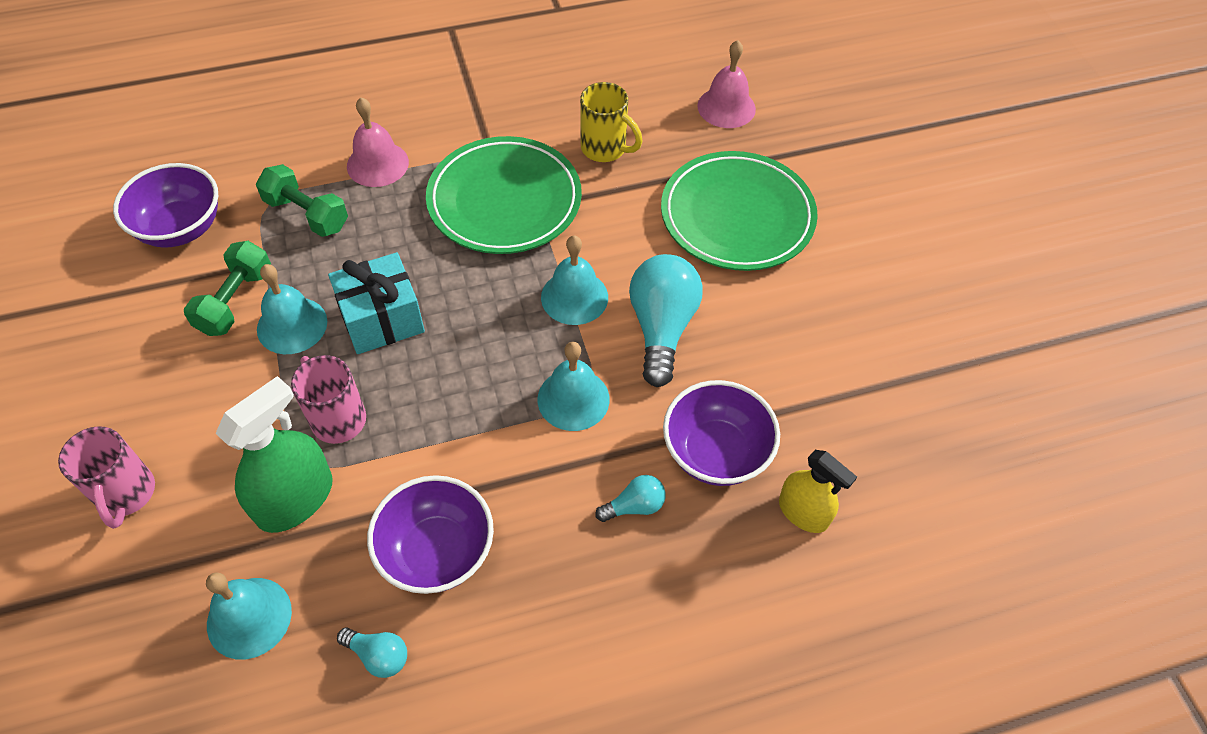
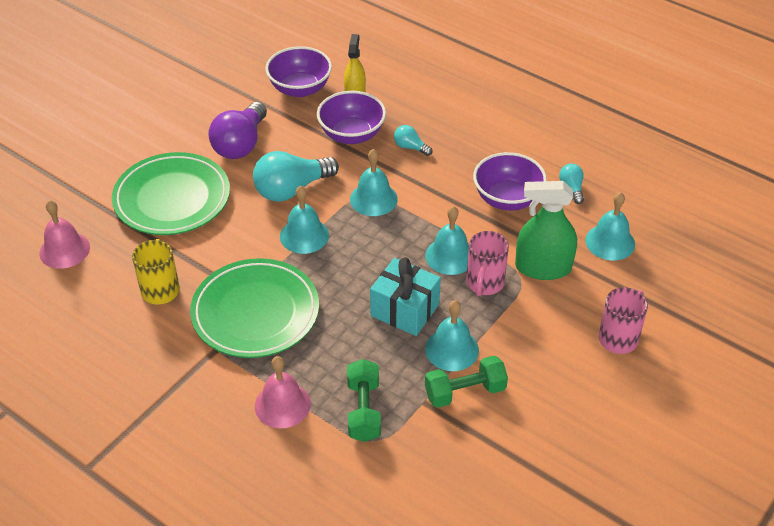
camera: 125 degrees left, 10 degrees down
(181, 228) = (444, 474): purple bowl -> purple bowl (300, 88)
(410, 414) = (450, 256): none -> turquoise bell
(788, 323) = (240, 144): none -> purple light bulb

